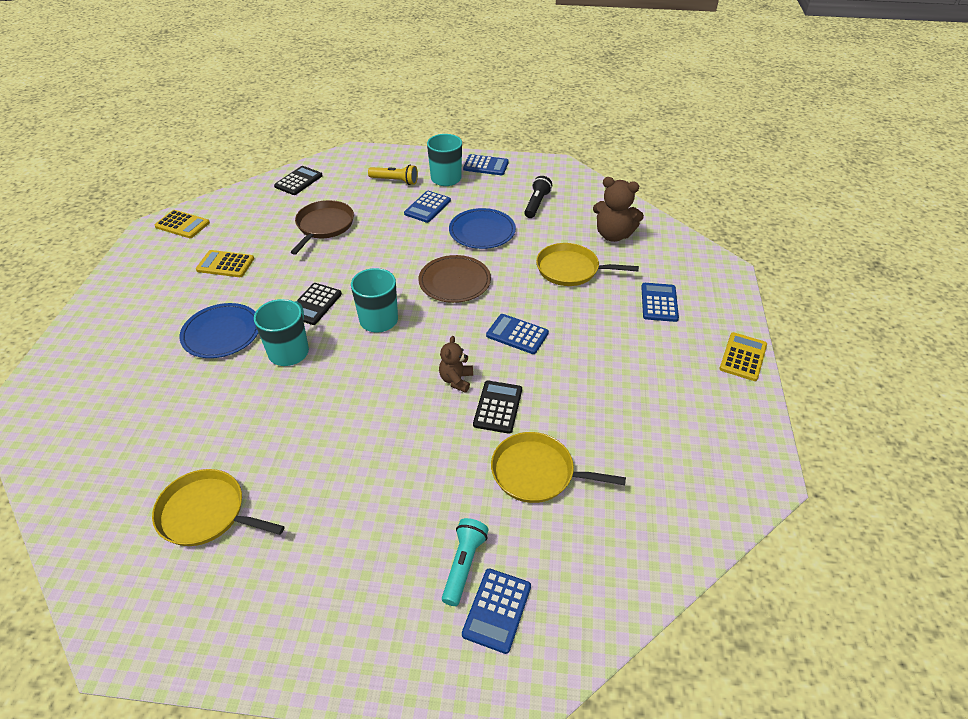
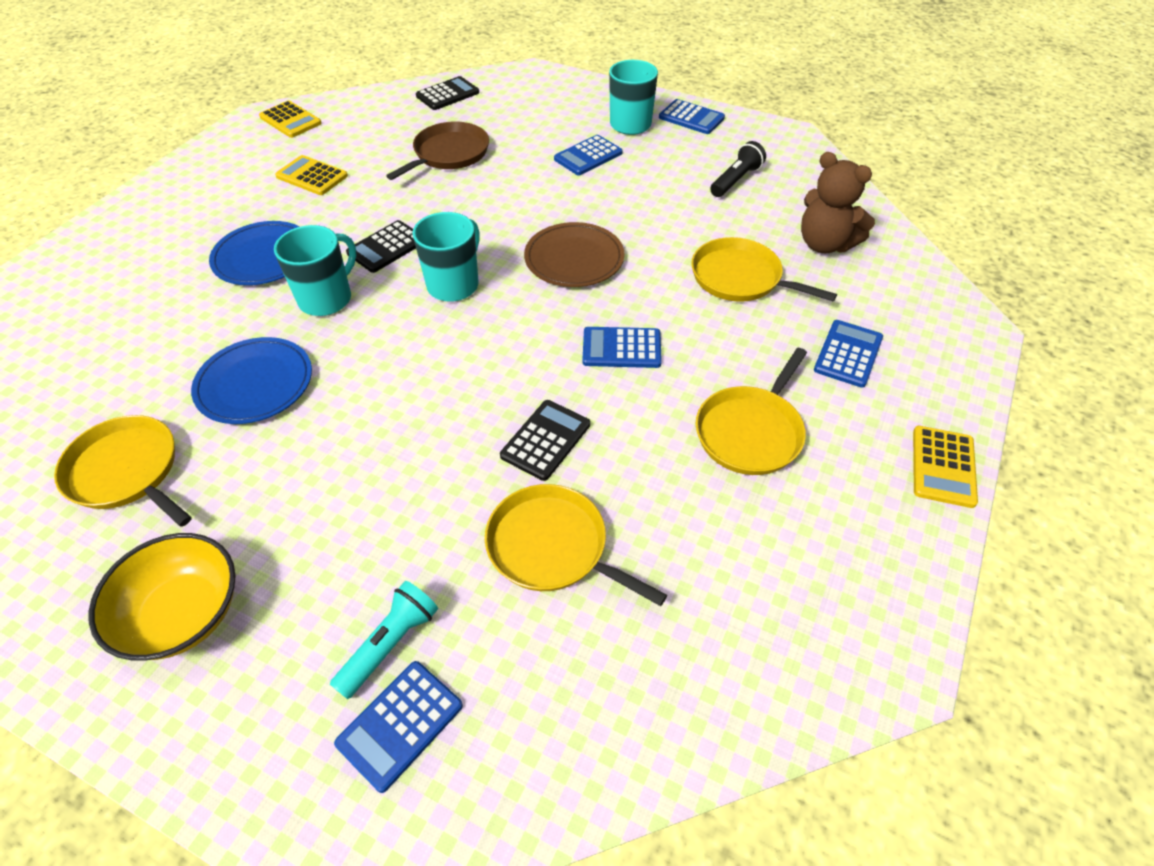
camera: 20 degrees right, 5 degrees up
(308, 593) = (182, 614): none -> yellow bowl
(395, 181) = (564, 115): yellow flashlight -> none
(456, 380) = (510, 388): brown teddy bear -> none
(482, 231) = (643, 201): blue plate -> blue plate (255, 384)
(517, 334) = (621, 348): blue calculator -> blue calculator turned 45 degrees counterclockwise
(624, 366) = (751, 432): none -> yellow pan
(743, 357) = (943, 466): yellow calculator -> yellow calculator turned 150 degrees clockwise

